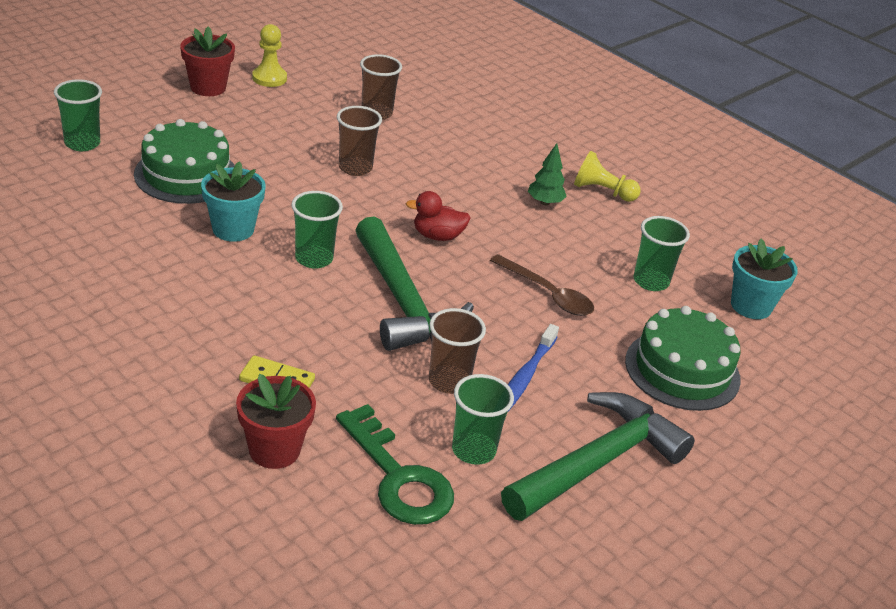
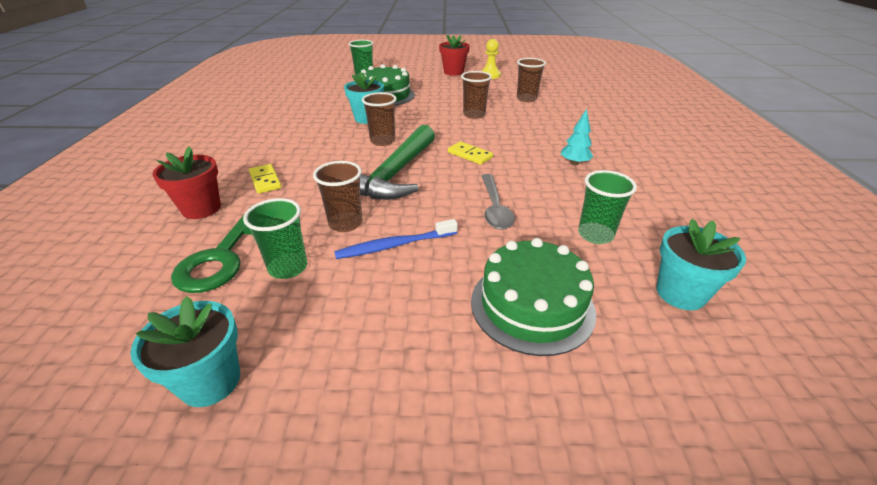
camera: 50 degrees right, 0 degrees up
(314, 258) = (382, 141): green cup -> brown cup
(437, 236) = (470, 155): red duck -> yellow domino
(545, 202) = (574, 163): green tree -> turquoise tree
(547, 294) = (494, 208): brown spoon -> grey spoon
(570, 556) = (210, 381): none -> turquoise flower pot
(597, 462) = (350, 328): green hammer -> none
(602, 191) = (632, 171): yellow pawn -> none

